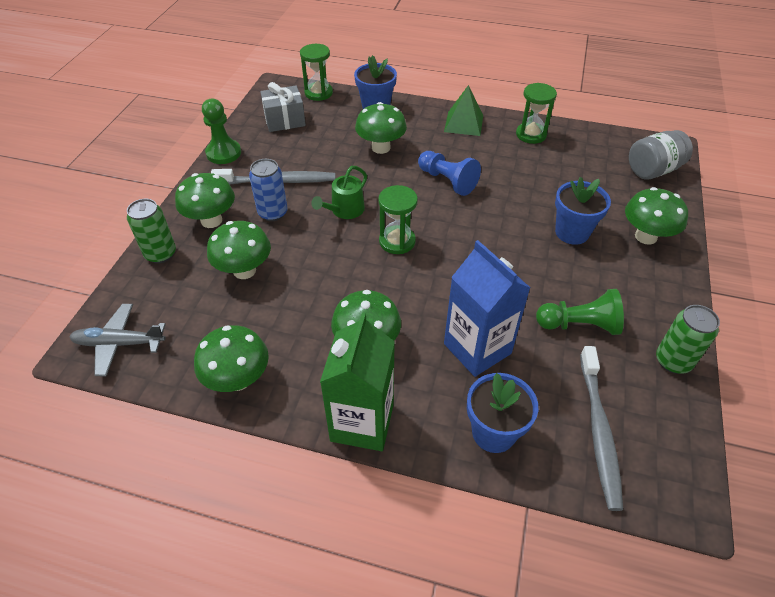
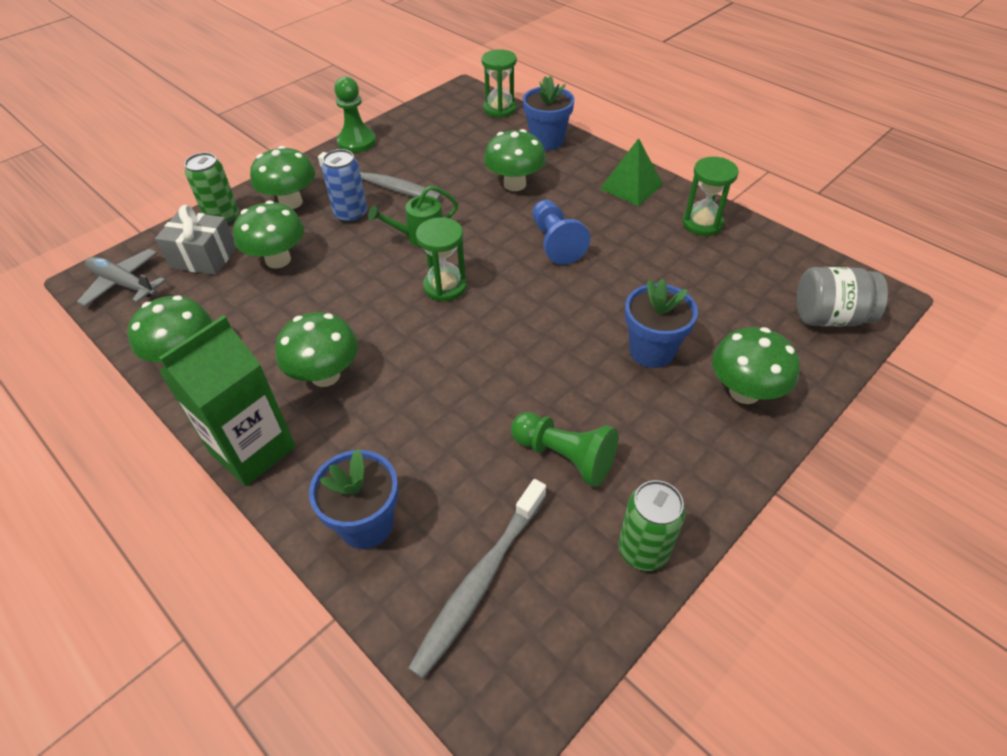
camera: 30 degrees right, 0 degrees up
(284, 120) = (441, 127): grey gift -> grey gift (204, 257)
(477, 348) = (428, 430): blue carton -> none

